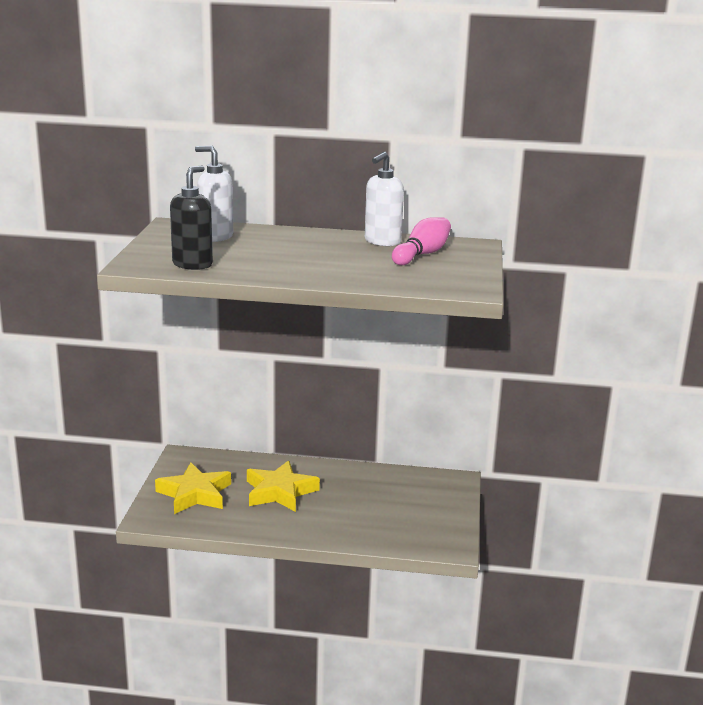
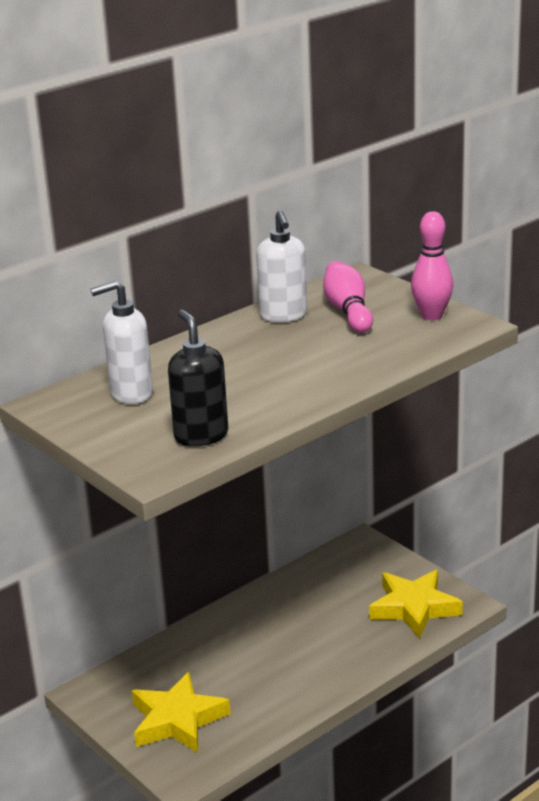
camera: 45 degrees left, 5 degrees up
(279, 492) = (247, 659): yellow star -> yellow star (414, 608)
(463, 276) = (431, 315): none -> pink bowling pin

